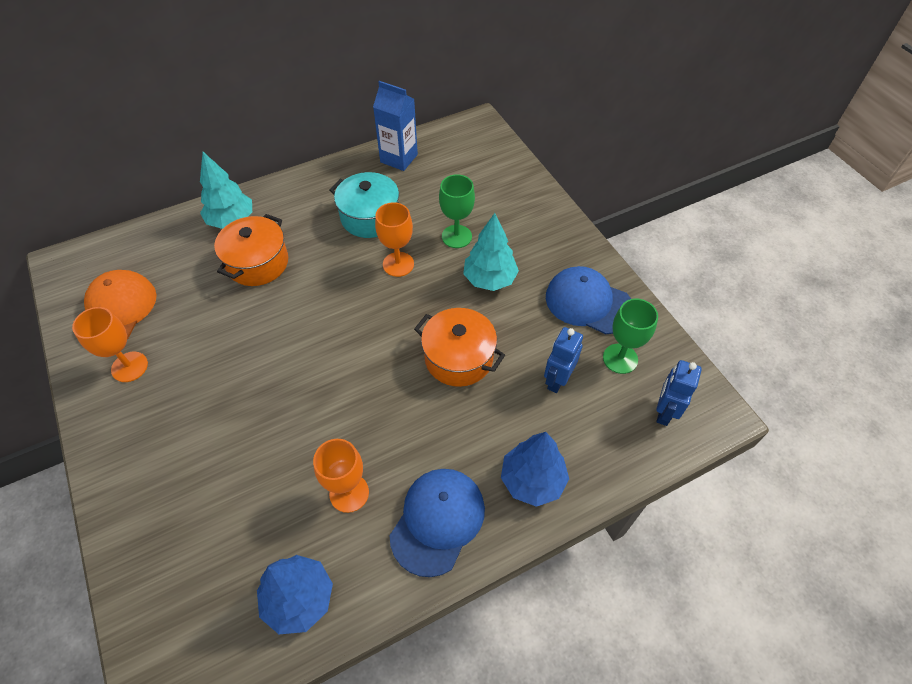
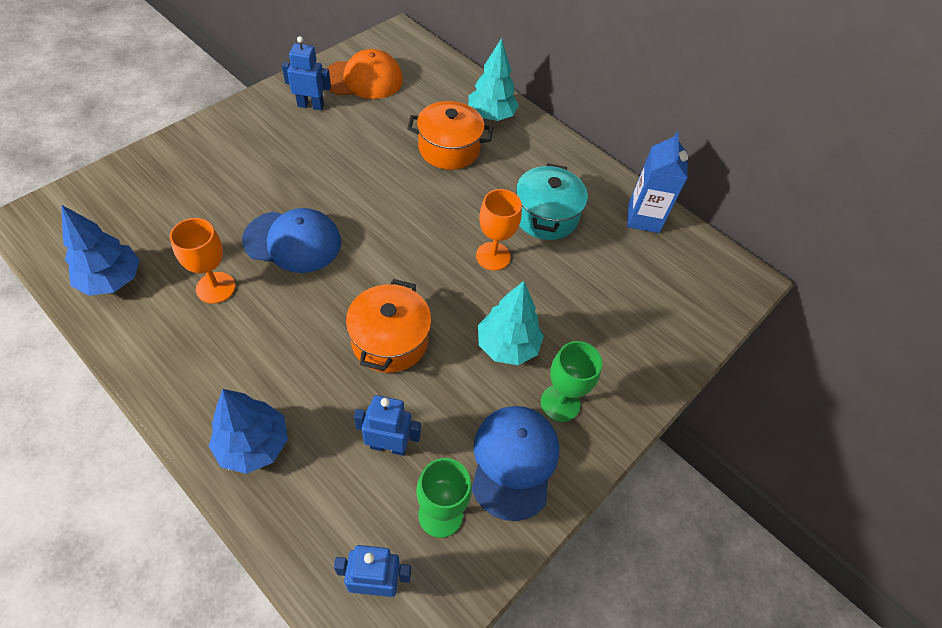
camera: 65 degrees right, 0 degrees up
(129, 367) = (310, 105): orange goblet -> blue robot
(437, 521) = (196, 366): blue cap -> blue cap (293, 241)
(456, 236) = (555, 299): green goblet -> green goblet (560, 403)

